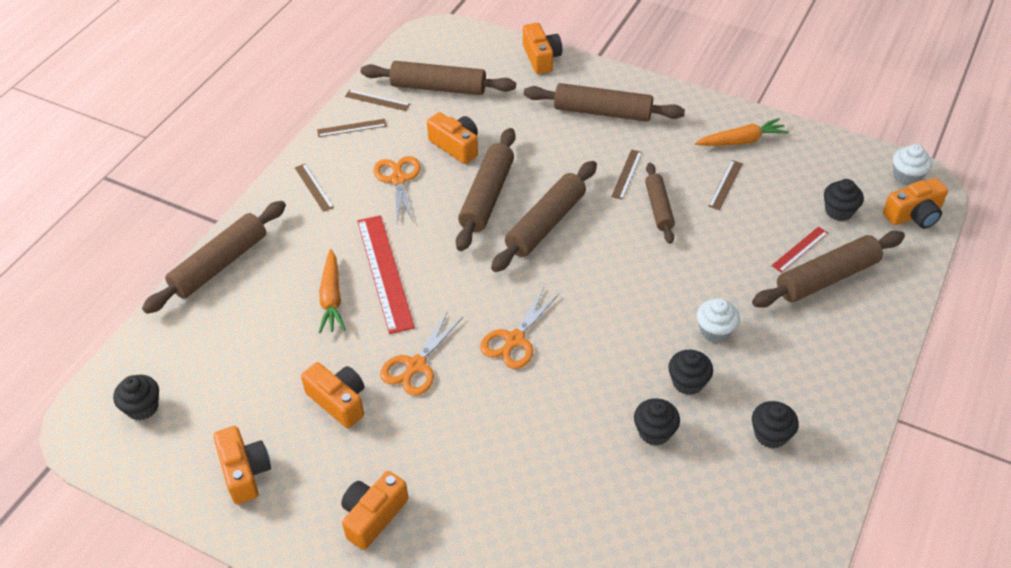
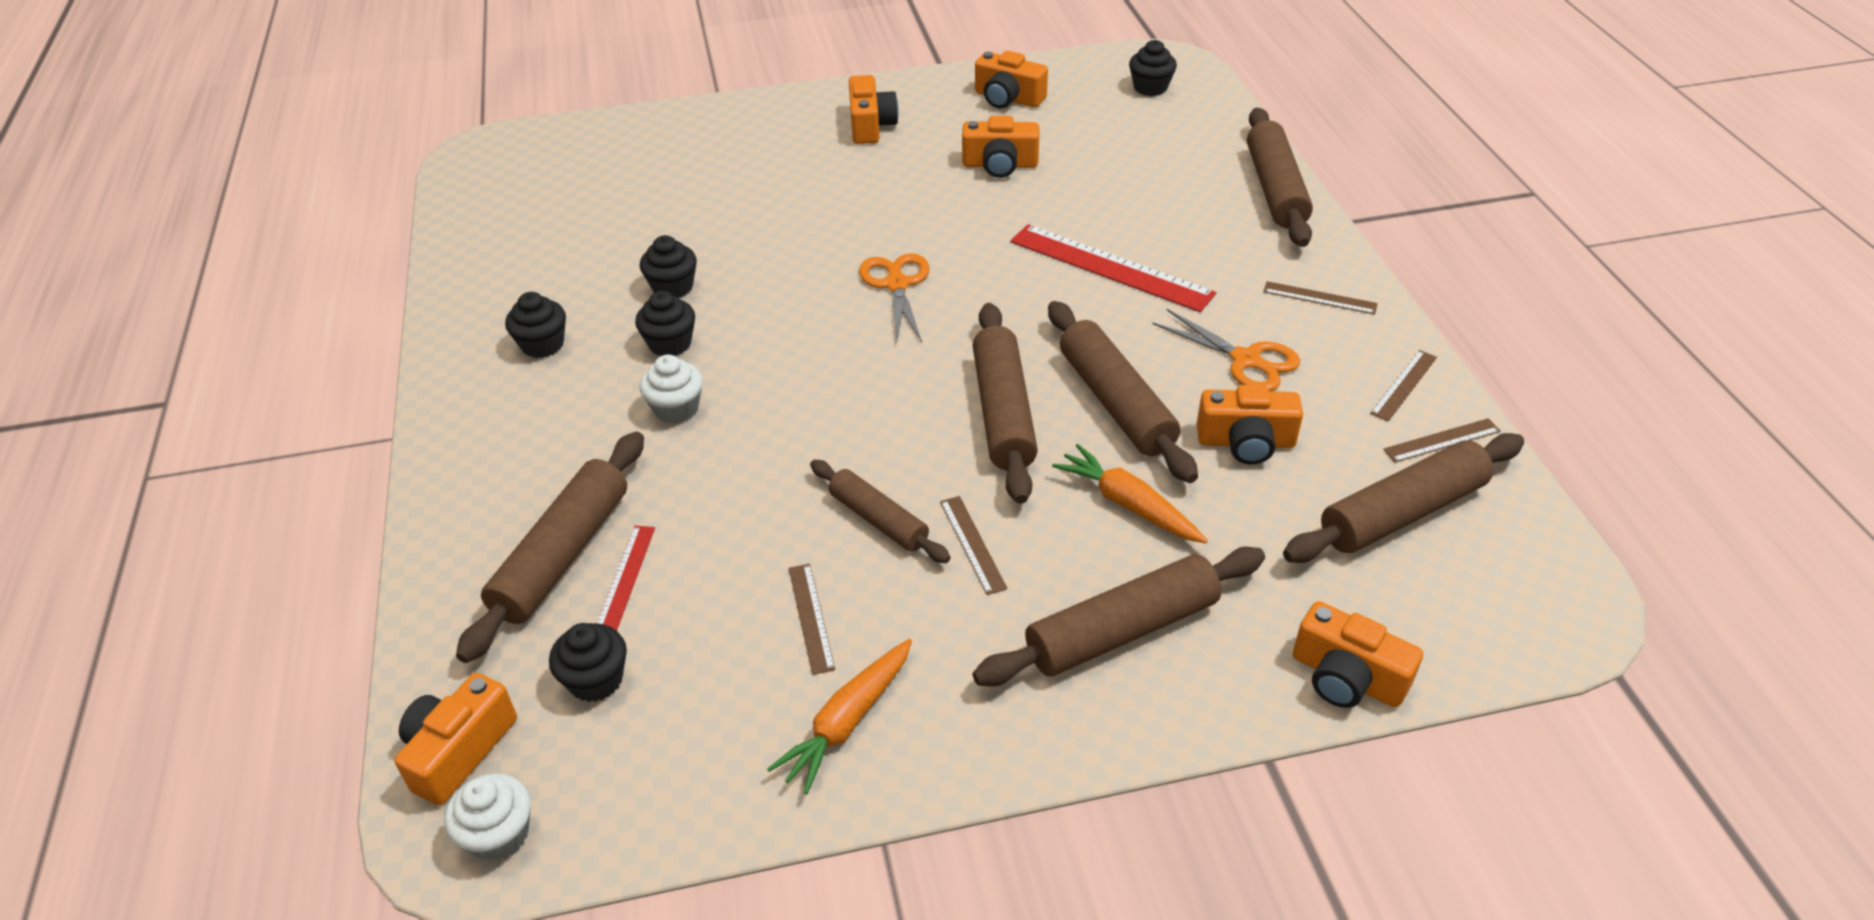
camera: 140 degrees right, 5 degrees down
(332, 298) = (1126, 222): orange carrot -> orange carrot (1128, 504)
(416, 366) = (967, 218): orange scissors -> none

